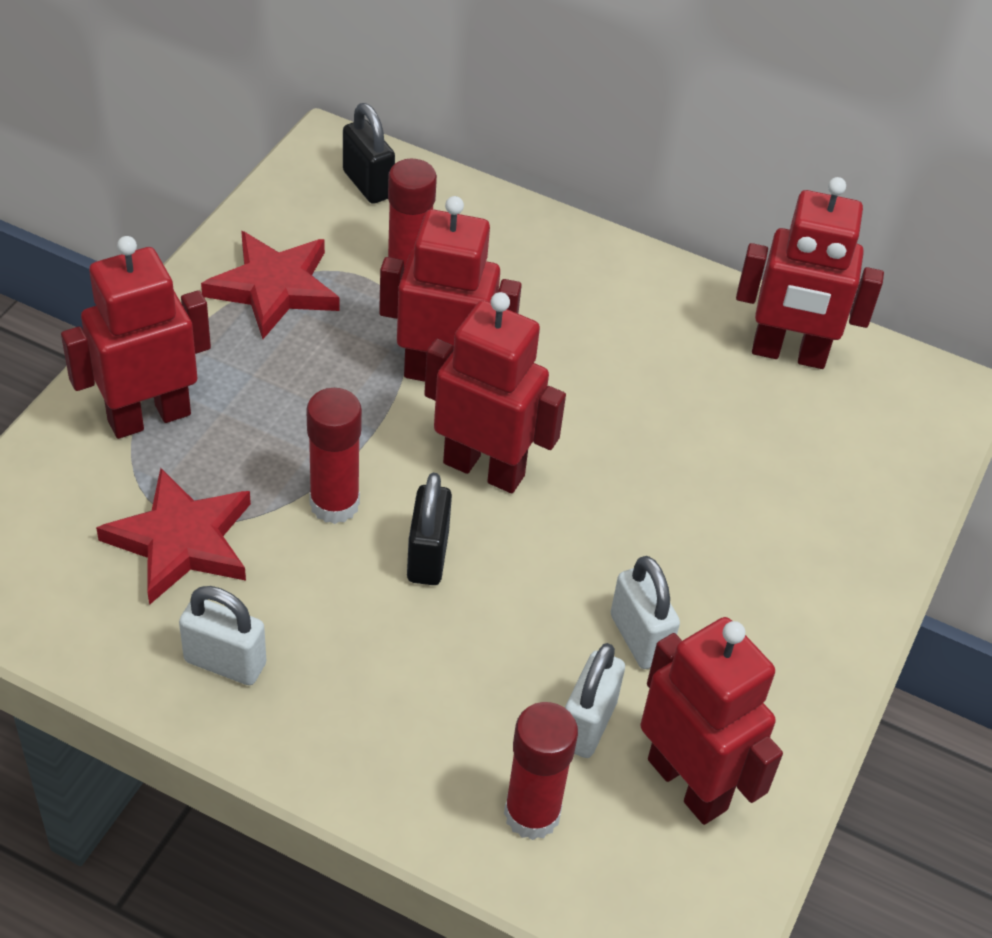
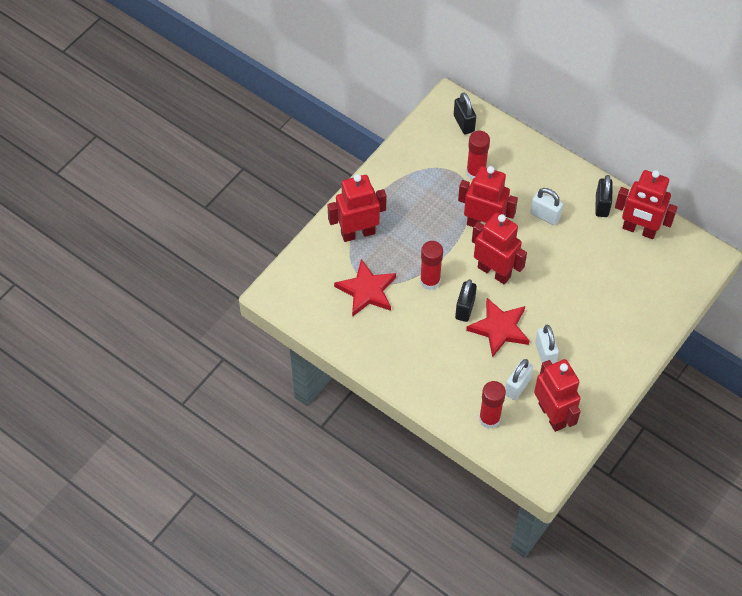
camera: 15 degrees right, 10 degrees up
(225, 662) = (379, 344): white padlock -> white padlock (545, 215)
(274, 288) = (416, 175): red star -> red star (499, 328)
(696, 314) = (602, 205): none -> black padlock

